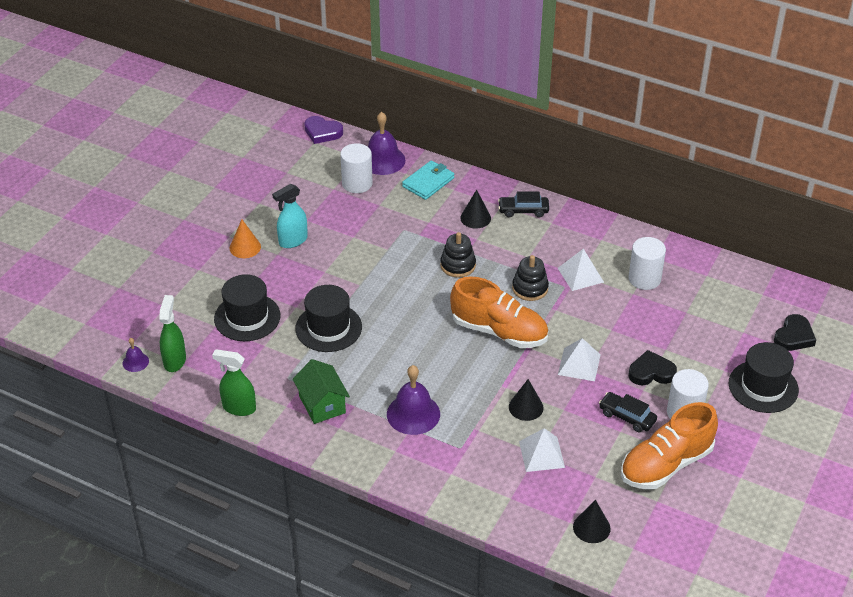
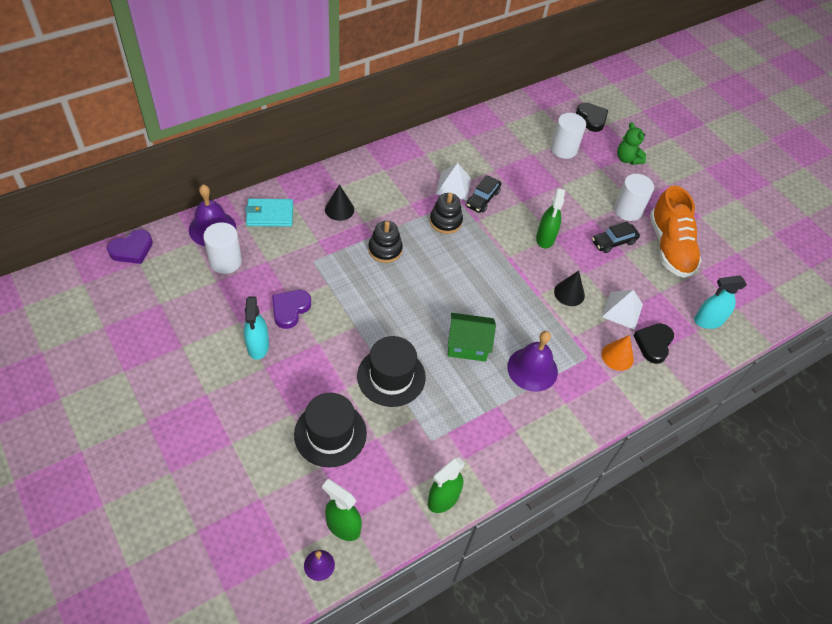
camera: 65 degrees left, 10 degrees up
(245, 247) = (234, 388): orange cone -> orange cone (617, 356)
(322, 404) = (481, 429): green house -> green house (468, 345)
(343, 241) = (290, 309): none -> purple heart
(428, 182) = (270, 214): turquoise wallet -> turquoise wallet turned 75 degrees counterclockwise
(499, 331) = (478, 265): orange shoe -> none
(523, 211) = (356, 177): black car -> black car (482, 199)
(579, 364) = (545, 238): white pyramid -> green spray bottle
(591, 527) = (708, 321): black cone -> turquoise spray bottle
(644, 278) = (484, 155): white cylinder -> white cylinder (563, 149)
(651, 372) = (578, 205): black heart -> black heart (653, 344)
(763, 386) = (627, 159): black hat -> green teddy bear

